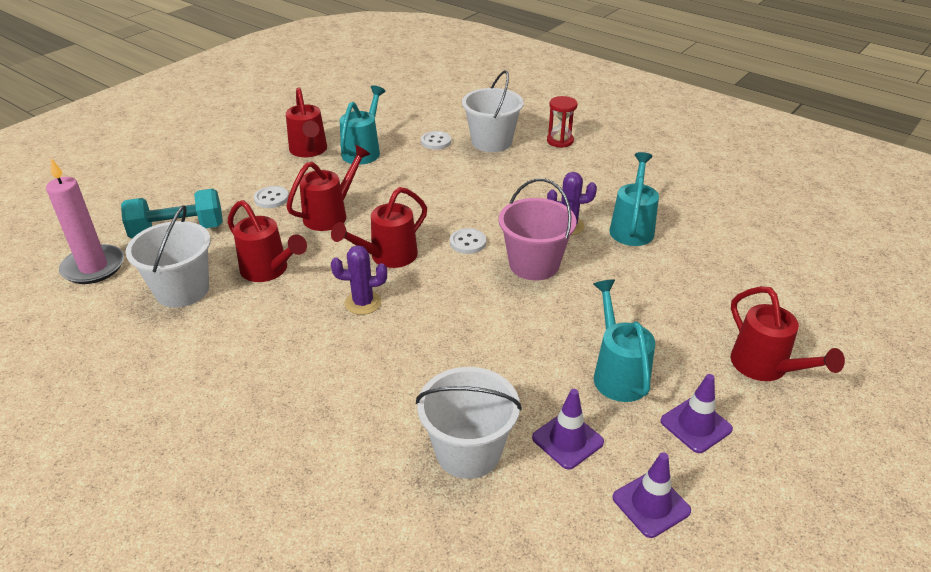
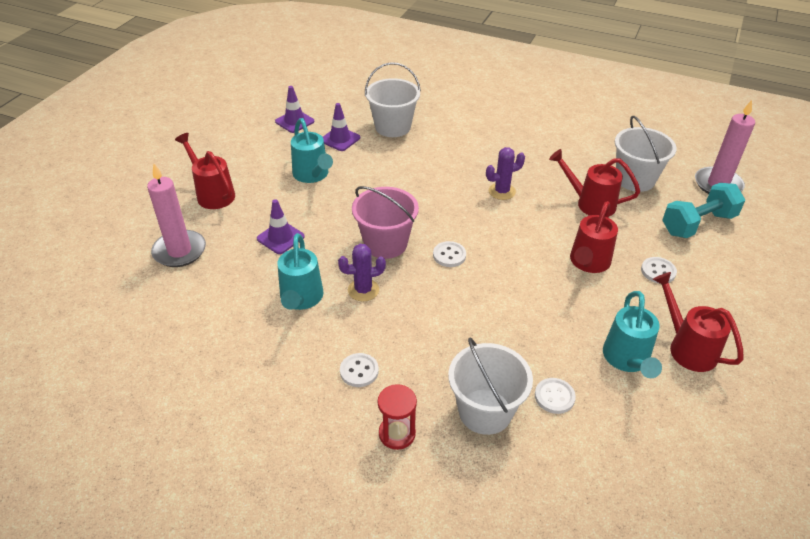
camera: 165 degrees right, 5 degrees up
(388, 257) = (508, 230): red watering can -> none
(582, 173) = (359, 371): none -> white button
(696, 425) = (266, 156): purple traffic cone -> purple traffic cone (280, 238)
(780, 294) = (179, 251): none -> pink candle

